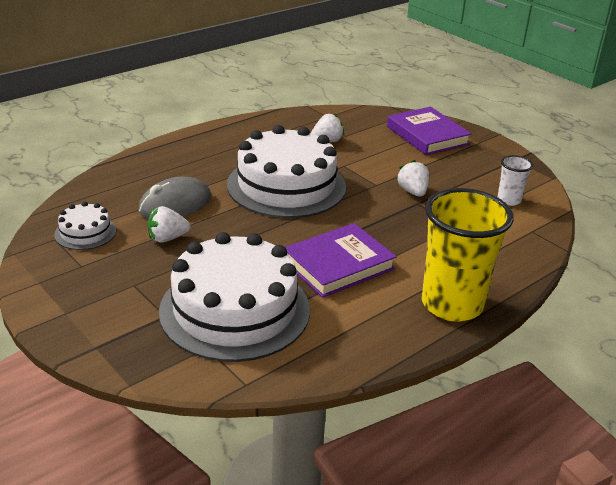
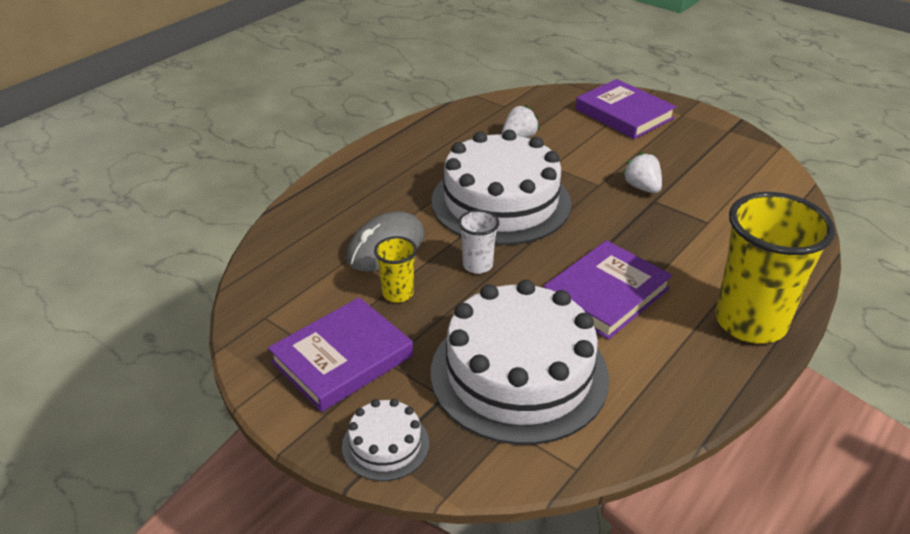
camera: 10 degrees left, 5 degrees up
(85, 232) = (297, 302): white cake -> white cake (385, 445)
(100, 276) = (342, 358): none -> purple book
(167, 238) = (398, 293): white strawberry -> yellow cup
(509, 200) = (747, 181): white cup -> white cup (477, 265)

